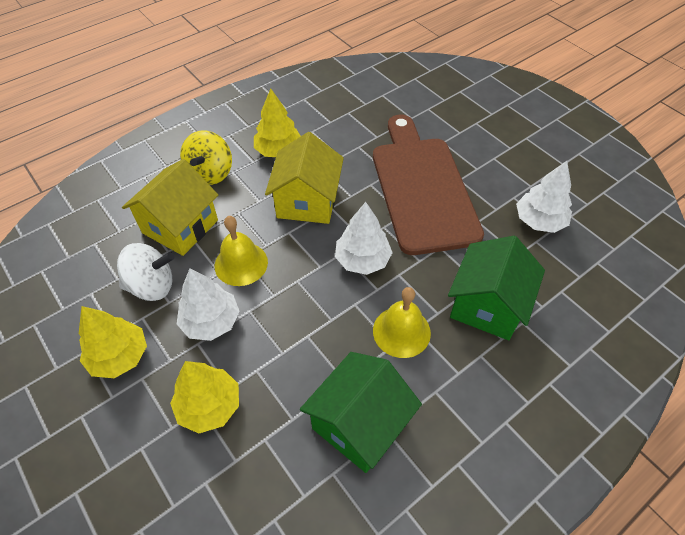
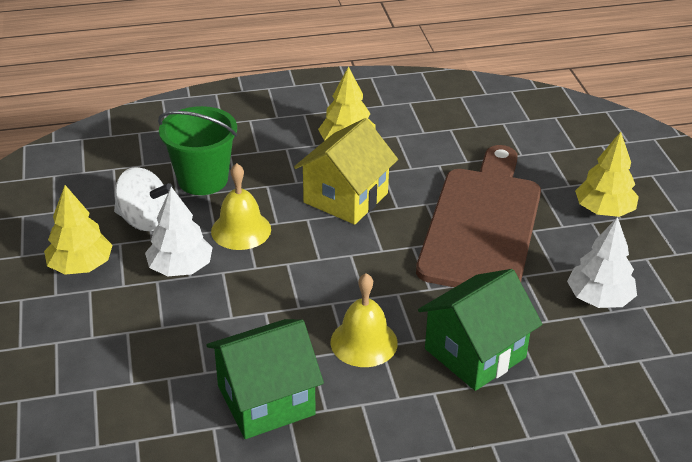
camera: 25 degrees right, 15 degrees down
(180, 226) = (203, 179): yellow house -> green bucket
(209, 406) = (135, 333): yellow tree -> yellow tree (604, 210)
(210, 173) = (262, 143): yellow spinning top -> none
(362, 260) = (367, 268): white tree -> none

